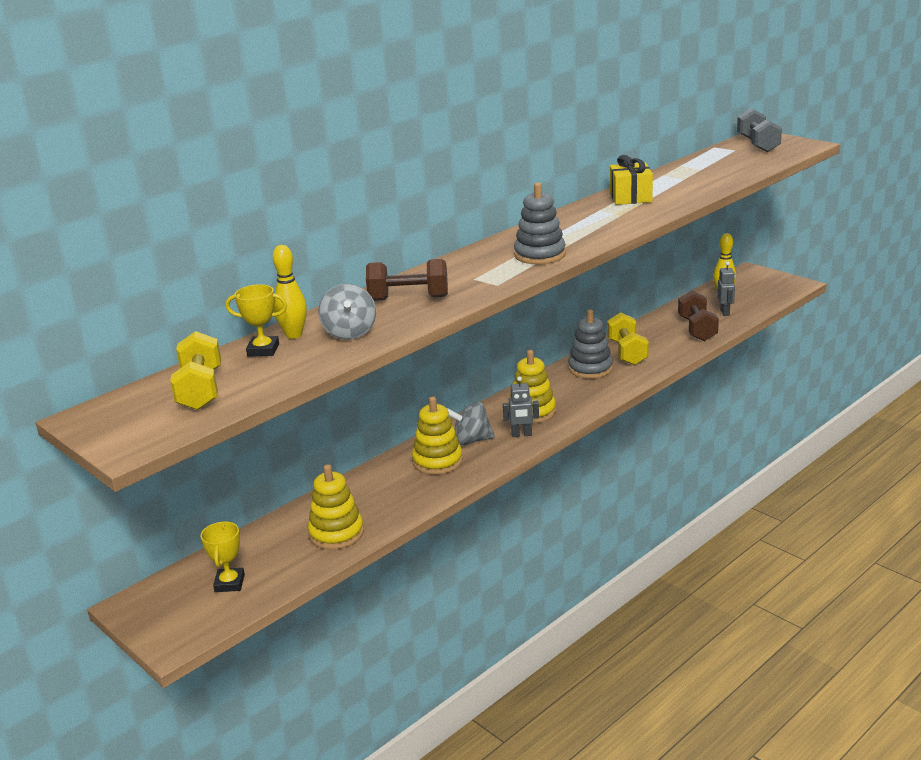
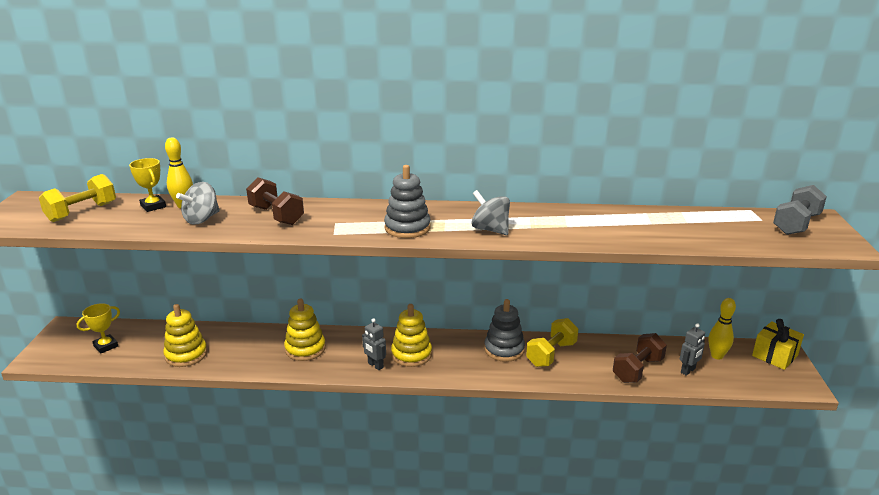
camera: 45 degrees right, 0 degrees up
(471, 440) = (345, 349): grey spinning top -> grey spinning top (490, 229)
(630, 197) = (574, 218): yellow gift -> yellow gift (774, 355)

